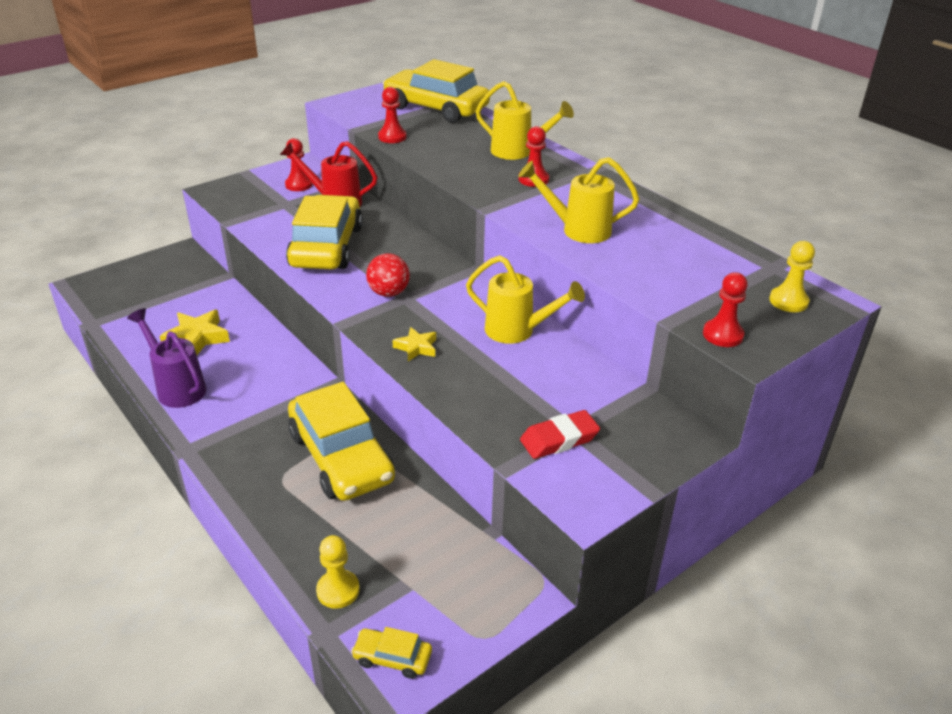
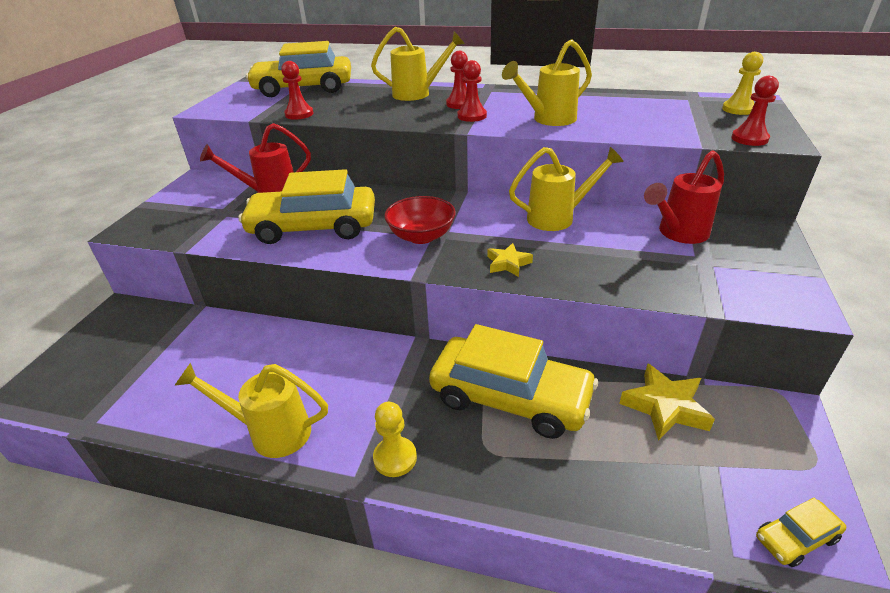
camera: 35 degrees left, 0 degrees up
(177, 387) = (270, 432): purple watering can -> yellow watering can
(197, 338) = (234, 375): yellow star -> yellow star (665, 407)
(299, 185) = (216, 194): red pawn -> red pawn (472, 116)
(327, 246) = (313, 227): yellow car -> yellow car turned 60 degrees counterclockwise
(338, 590) = (674, 514): yellow pawn -> yellow pawn (395, 458)
(389, 293) = (421, 236): red ball -> red bowl
(559, 439) = (707, 271): red eraser -> none
(594, 398) = (678, 234): none -> red watering can

